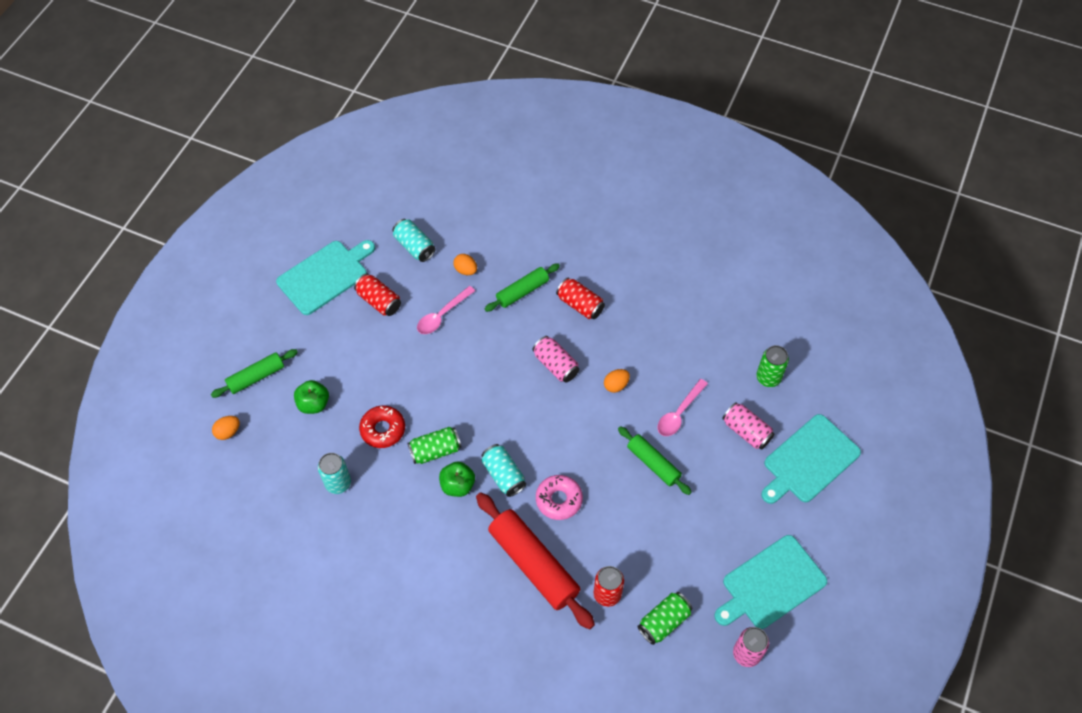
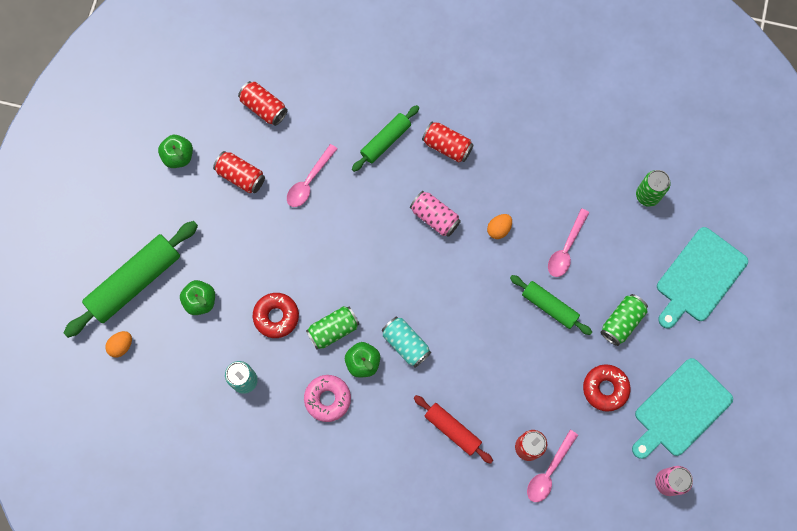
camera: 10 degrees left, 15 degrees up
(256, 377) = (135, 281): green rolling pin -> green rolling pin, size x1.72
(325, 275) = (178, 156): turquoise cutting board -> green apple
(414, 246) = (264, 108): turquoise can -> red can
(466, 270) = (323, 126): orange egg -> none
(533, 564) = (452, 429): red rolling pin -> red rolling pin, size x0.58
(559, 500) = (464, 360): pink donut -> pink donut (327, 399)
(624, 621) = (549, 471): none -> pink spoon
(664, 621) = (585, 465): green can -> green can (622, 322)
(696, 550) = (605, 388): none -> red donut
(746, 431) = (634, 257): pink can -> none

